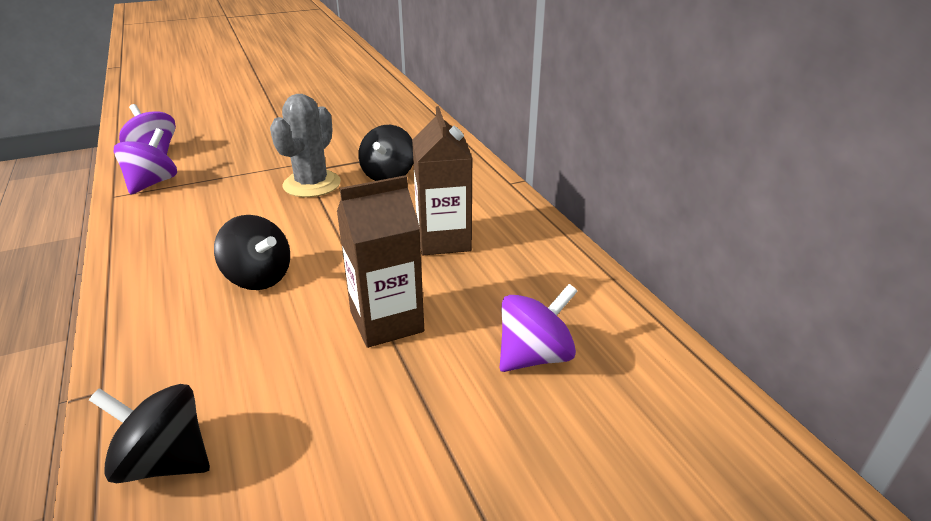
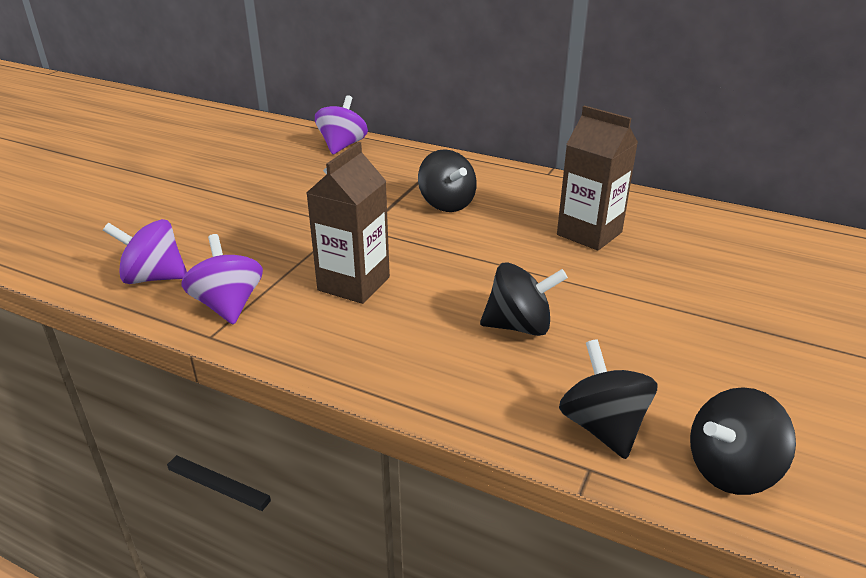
camera: 40 degrees left, 0 degrees up
(161, 372) = (602, 427): none -> black spinning top
(312, 184) = (397, 237): grey cactus -> none
(386, 322) = (668, 304): brown carton -> brown carton (354, 283)
(534, 356) = (781, 276): purple spinning top -> purple spinning top (342, 146)

